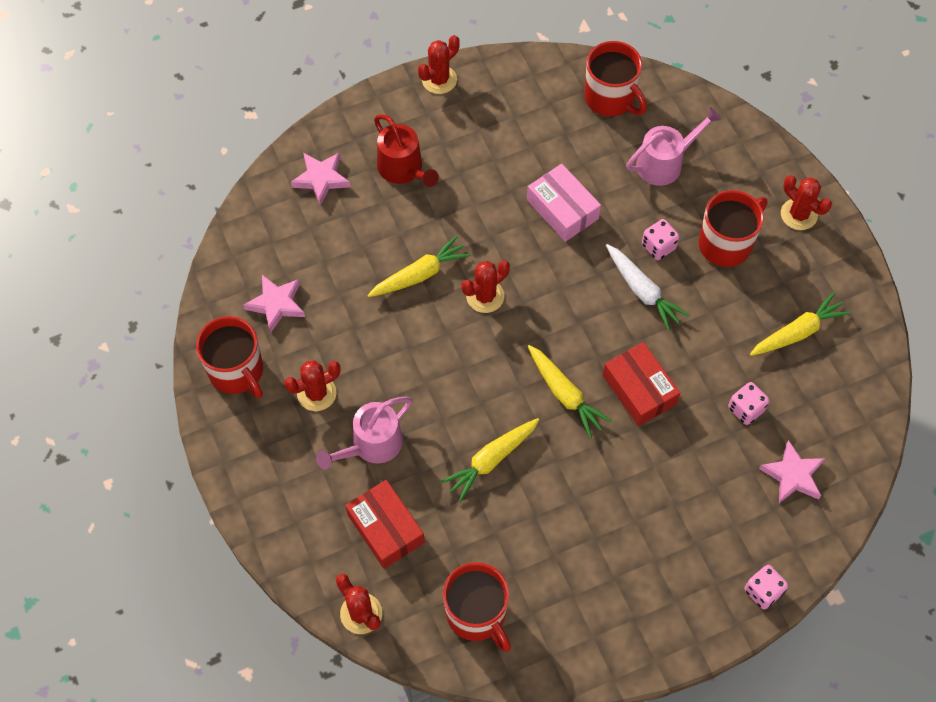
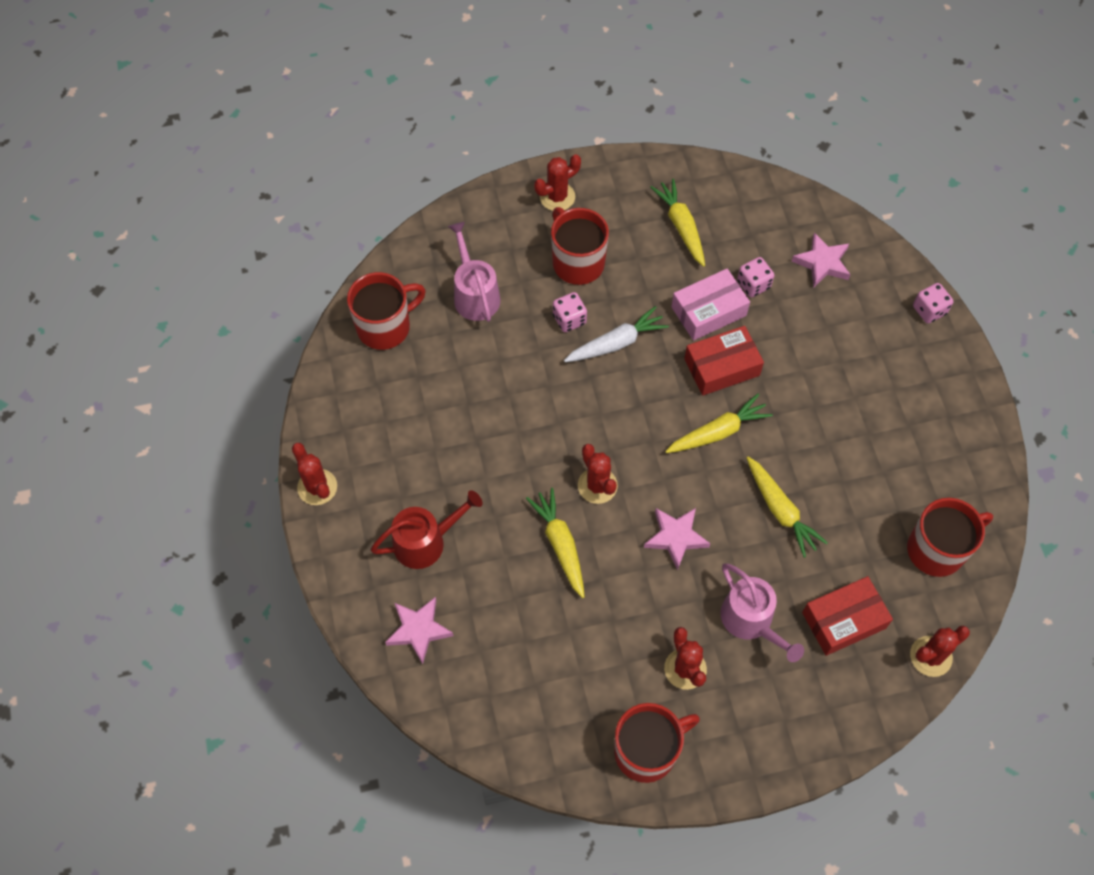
camera: 80 degrees left, 0 degrees up
(276, 304) = (570, 698): pink star -> pink star (676, 537)
(562, 209) = (509, 396): pink box -> pink box (708, 311)

